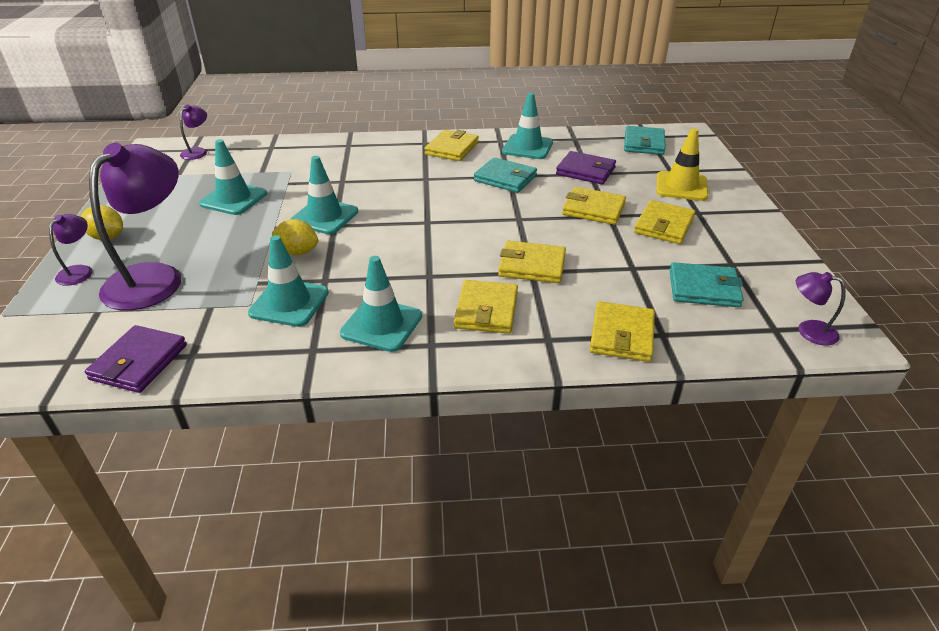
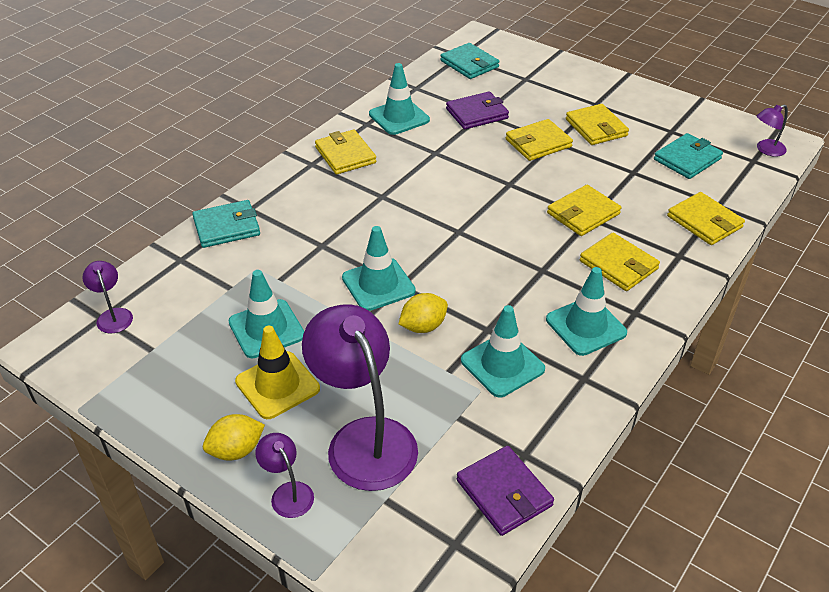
camera: 50 degrees left, 5 degrees up
(505, 178) = (437, 156): turquoise wallet -> turquoise wallet (227, 227)
(681, 186) = (553, 88): yellow traffic cone -> yellow traffic cone (277, 385)

